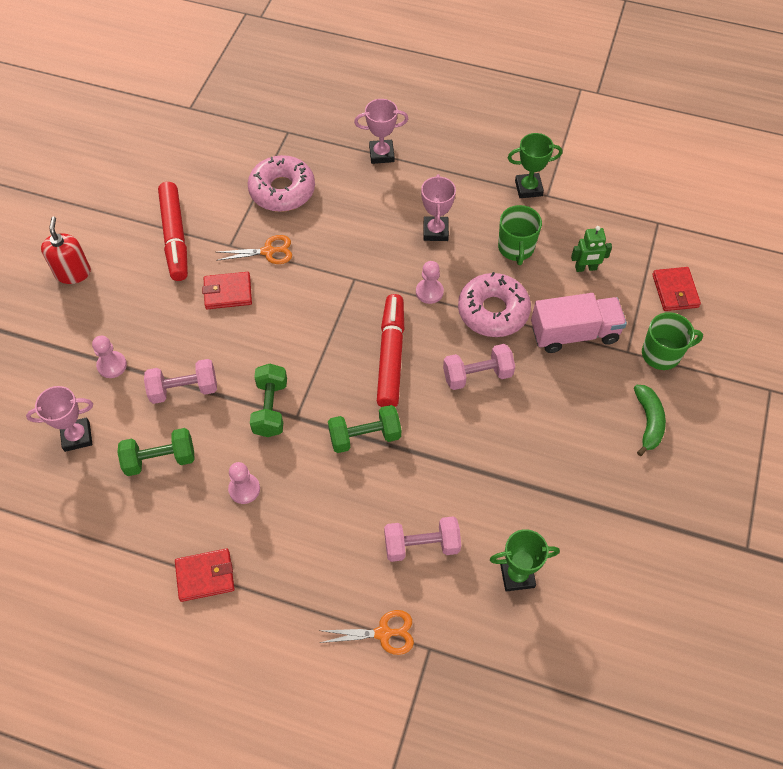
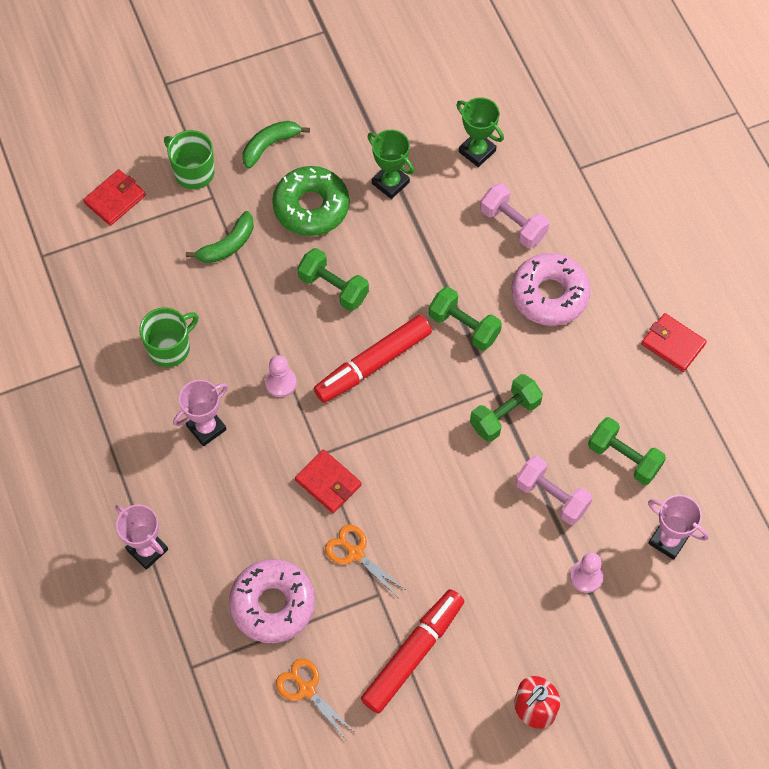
camera: 130 degrees left, 5 degrees up
(228, 292) = (429, 548): red wallet -> red wallet (328, 483)
(244, 489) = (587, 375): pink pawn -> none
(383, 633) = (597, 202): orange scissors -> orange scissors (307, 689)
(477, 375) = (333, 287): pink dumbbell -> green dumbbell
(493, 311) = (257, 319): pink donut -> pink donut (549, 295)
(528, 188) = (84, 386): green trophy -> green trophy (390, 183)
(563, 410) = (311, 207): none -> green donut
(574, 333) = (227, 245): pink truck -> green banana
(585, 268) = (146, 279): green robot -> none

